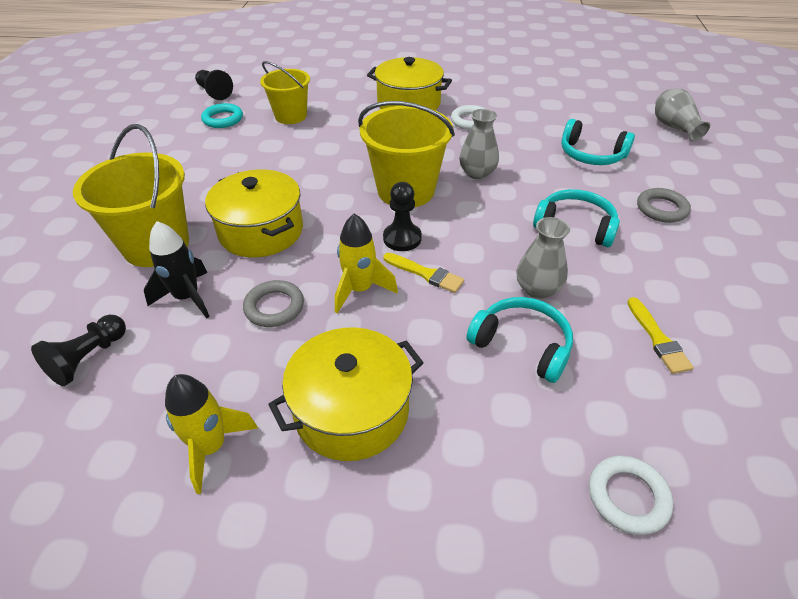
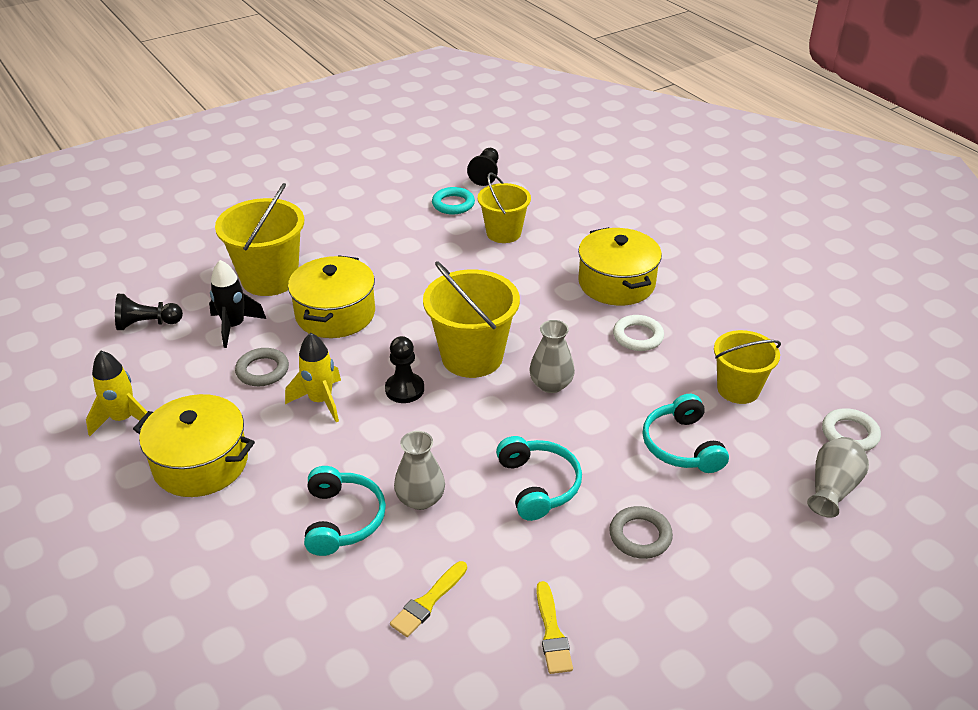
camera: 50 degrees right, 5 degrees down
(425, 274) = (374, 425): yellow brush -> yellow brush (552, 632)
(560, 114) = (738, 389): none -> yellow bucket
(627, 497) = (236, 643): white ring -> white ring (849, 434)

